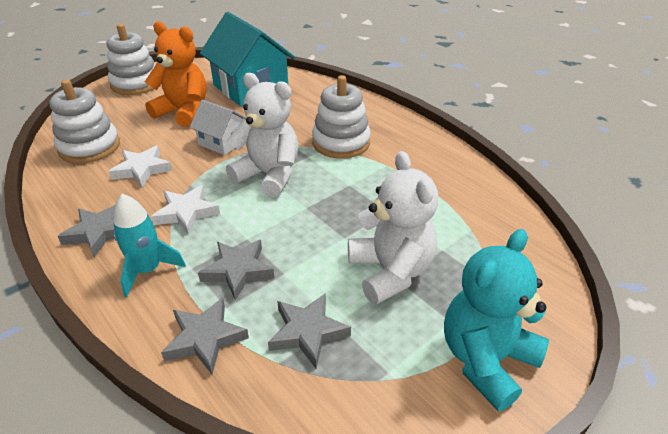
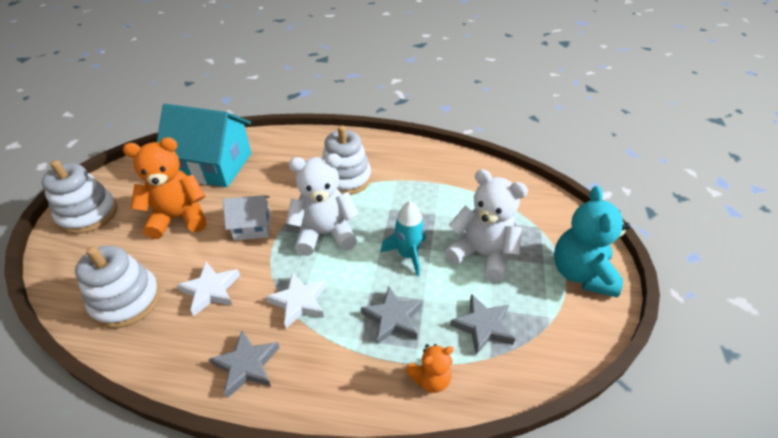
camera: 40 degrees left, 5 degrees up
(148, 270) = (329, 364): turquoise rocket -> turquoise rocket (407, 255)
(205, 338) = (430, 378): grey star -> orange teddy bear

